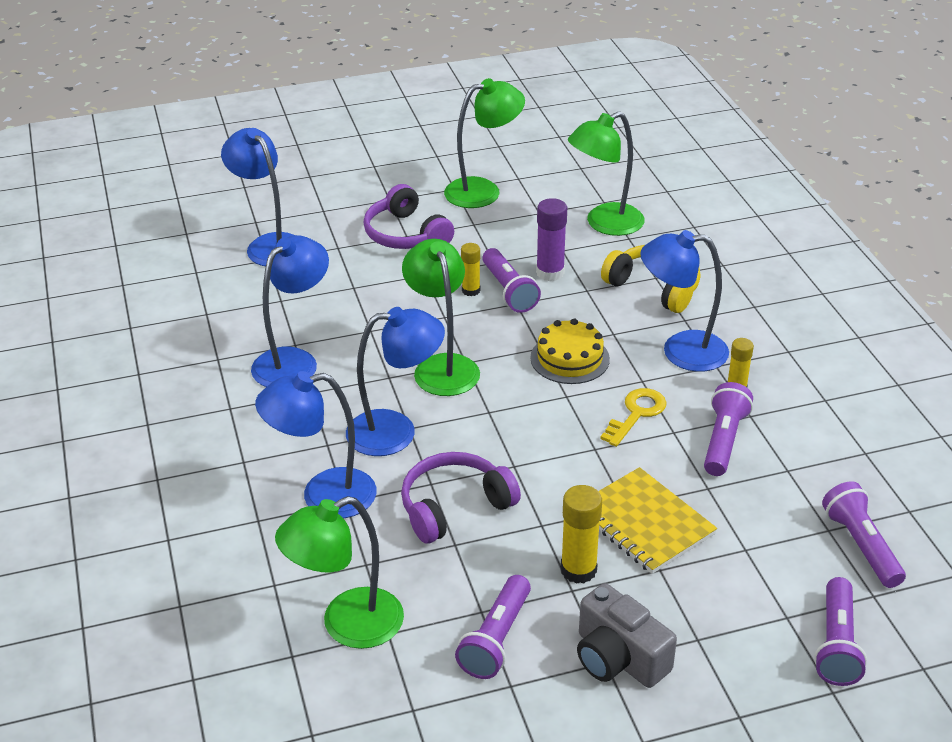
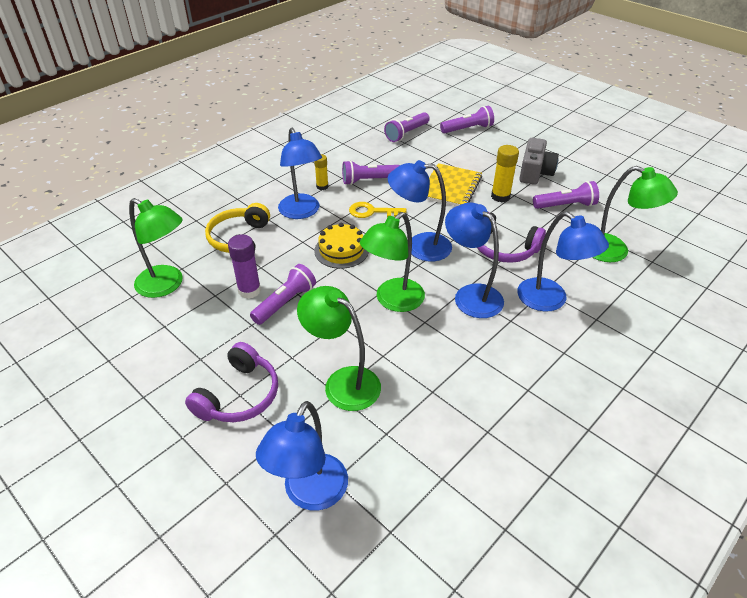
camera: 120 degrees left, 5 degrees up
(294, 361) = (451, 381): blue lamp -> blue lamp (419, 246)
(471, 290) = (297, 322): yellow glue stick -> none
(483, 191) = (140, 374): green lamp -> green lamp (343, 382)

